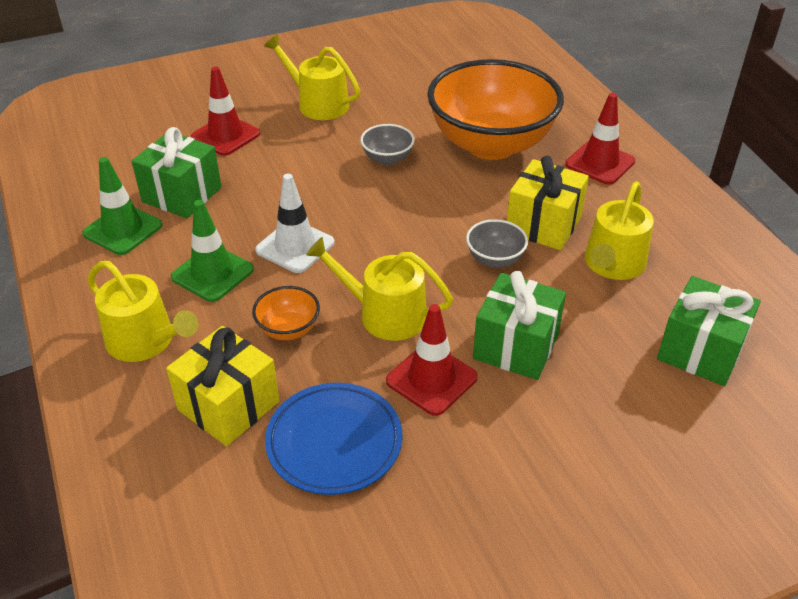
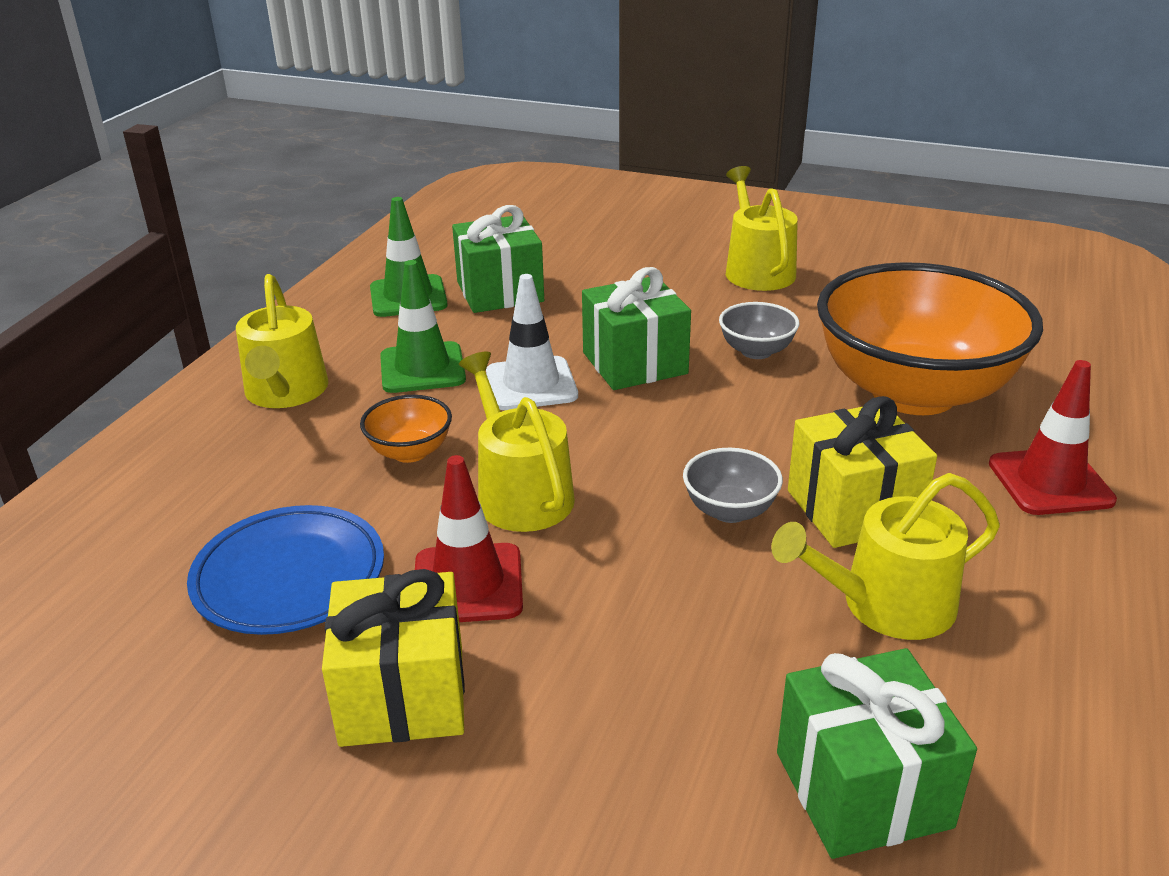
camera: 45 degrees right, 10 degrees down
(226, 135) = (617, 260): red traffic cone -> none
(228, 406) = (260, 484): yellow gift -> yellow gift (403, 695)
(516, 346) = (612, 614): green gift -> green gift (634, 363)

